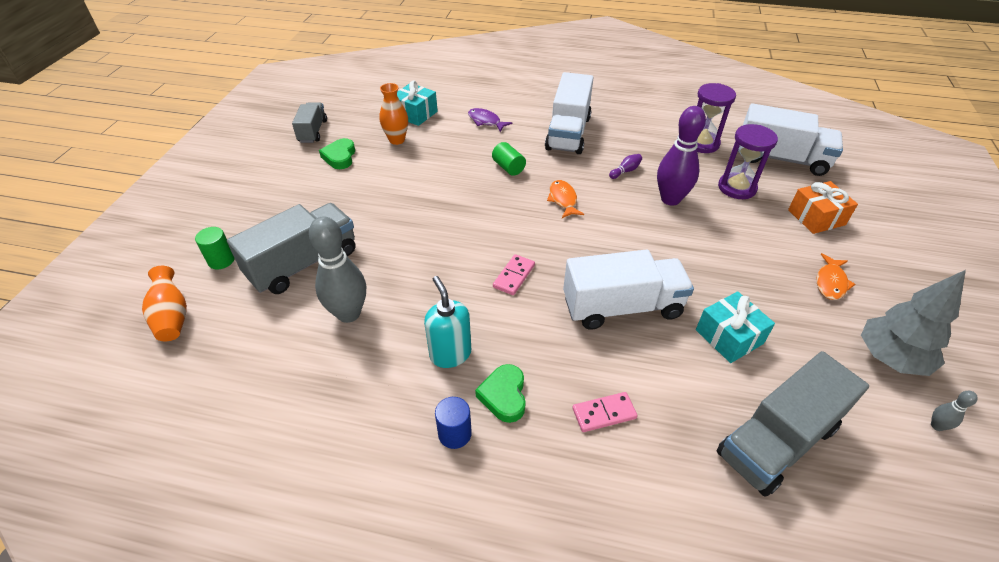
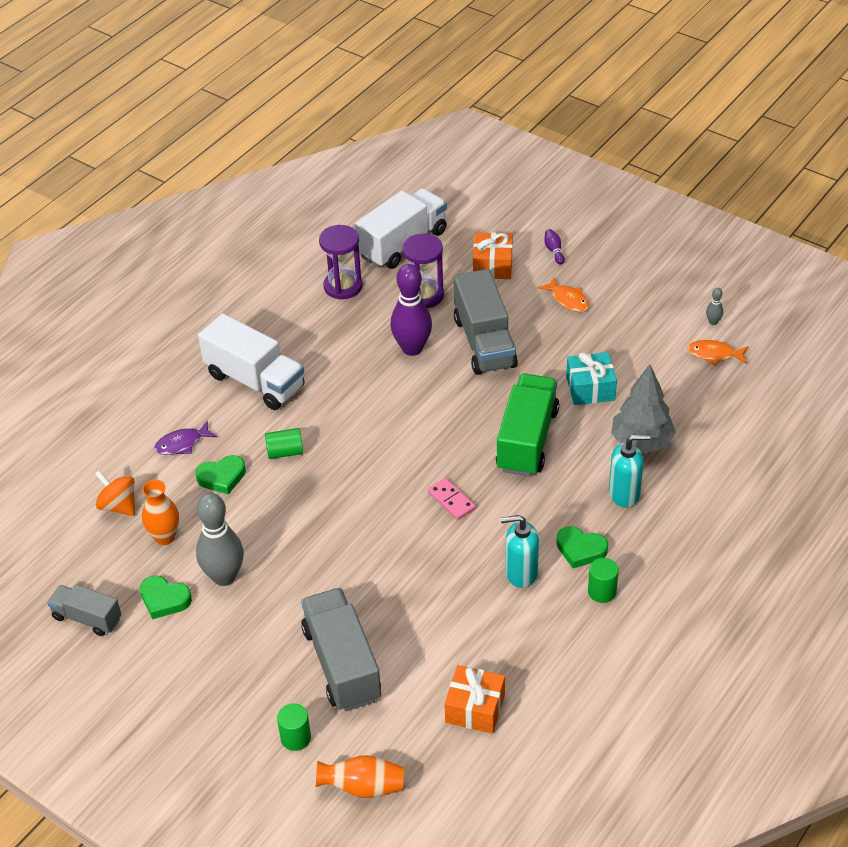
camera: 65 degrees left, 0 degrees up
(271, 369) = (475, 708): none -> orange gift
(349, 313) = (434, 637): grey bowling pin -> grey bowling pin (224, 577)
(415, 114) = (118, 506): turquoise gift -> orange spinning top
(455, 434) = (602, 591): blue cylinder -> green cylinder
(465, 147) = (222, 477): none -> green heart
(563, 200) = (365, 427): orange fish -> orange fish (714, 354)
(604, 413) = (624, 494): pink domino -> turquoise soap dispenser
(622, 307) = (527, 440): white truck -> green truck
(625, 171) = (350, 362): purple bowling pin -> purple bowling pin (554, 251)
(776, 441) = (688, 408): grey truck -> grey truck (484, 342)
(890, 358) = (652, 311): grey tree -> grey tree (641, 442)

